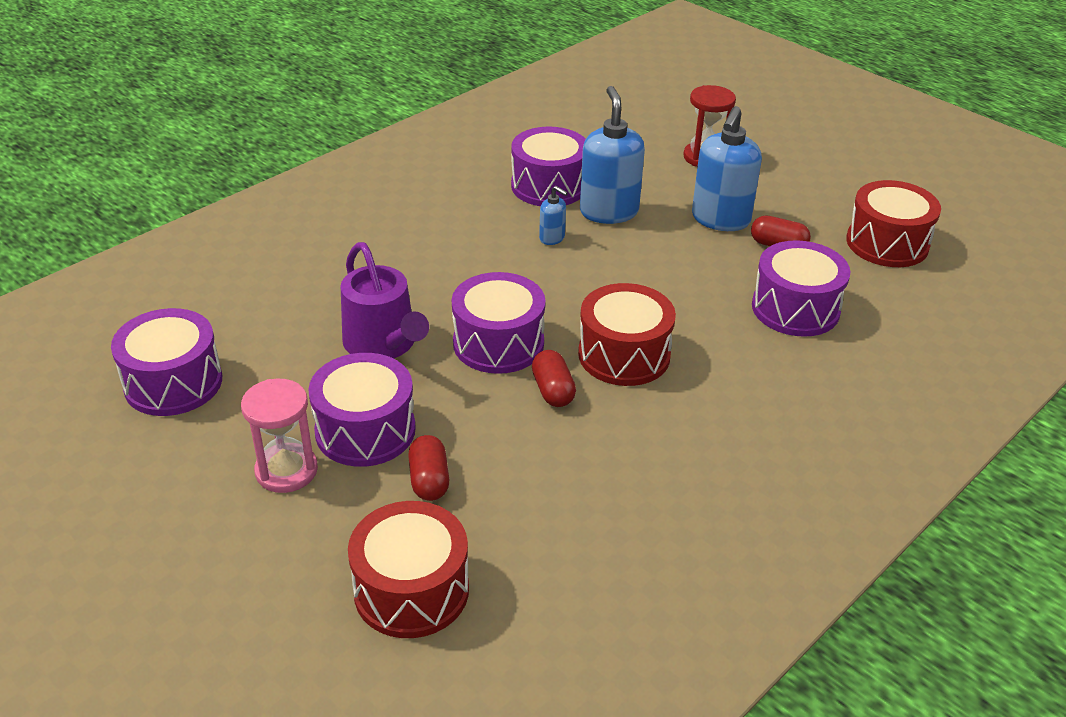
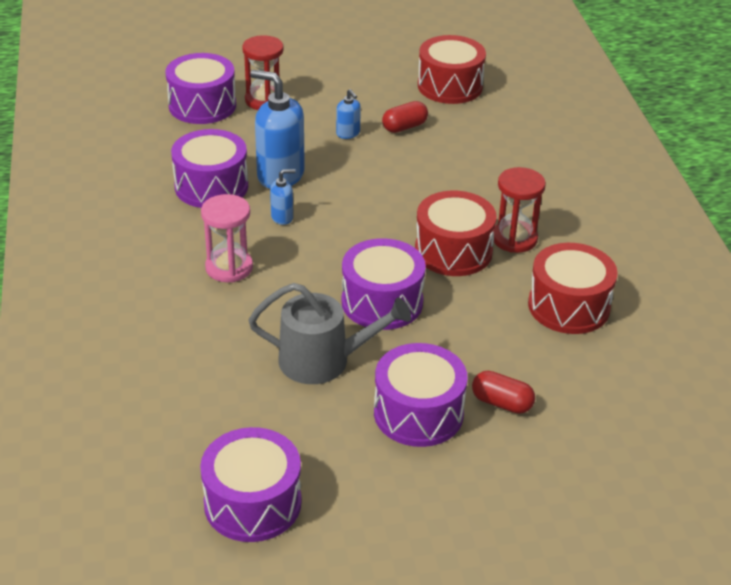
camera: 55 degrees left, 0 degrees up
(286, 470) = (427, 474): pink hourglass -> pink hourglass (229, 267)
(383, 344) = (323, 360): purple watering can -> grey watering can
(411, 590) = (604, 458): red drum -> red drum (568, 306)
(553, 390) = (460, 301): red capsule -> none
(693, 387) = (514, 239): none -> red hourglass
(720, 219) = (348, 134): blue soap dispenser -> blue soap dispenser, size x0.47
(795, 308) = (478, 157): purple drum -> purple drum (202, 105)

